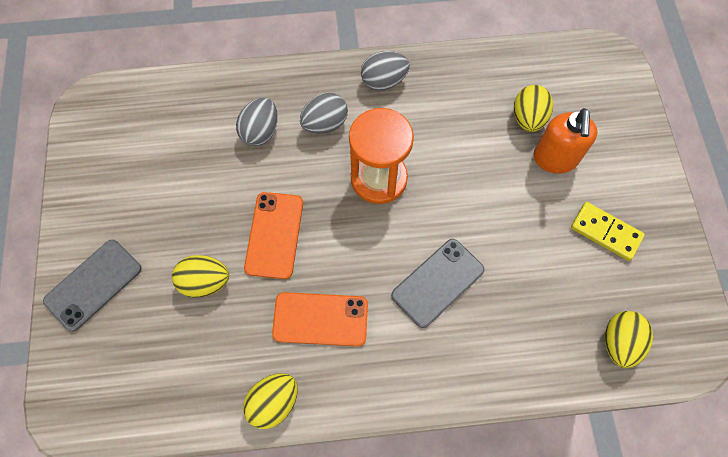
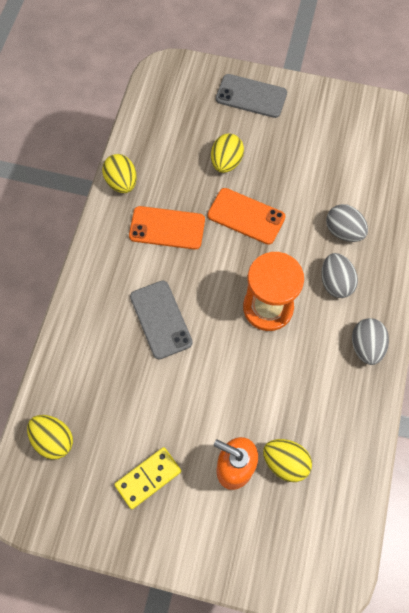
camera: 110 degrees right, 0 degrees up
(93, 284) = (251, 96): grey phone -> grey phone turned 45 degrees counterclockwise
(320, 319) = (167, 228): orange phone -> orange phone turned 75 degrees clockwise

